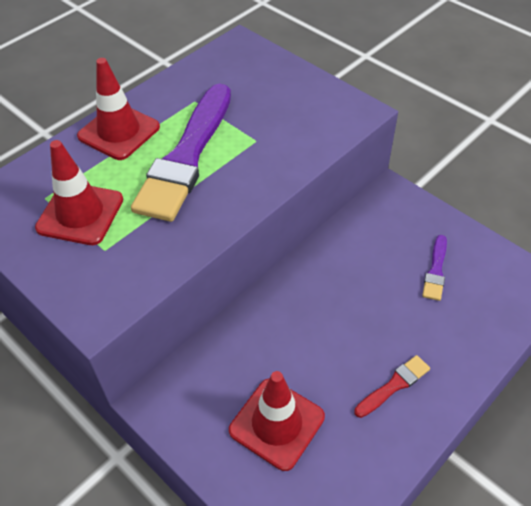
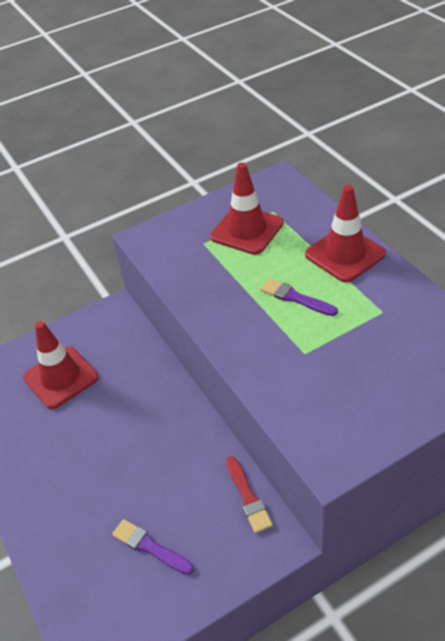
camera: 110 degrees right, 5 degrees down
(186, 157) = (295, 298): purple brush -> purple brush, size x0.43
(394, 385) = (49, 465): red brush -> red brush (248, 497)

